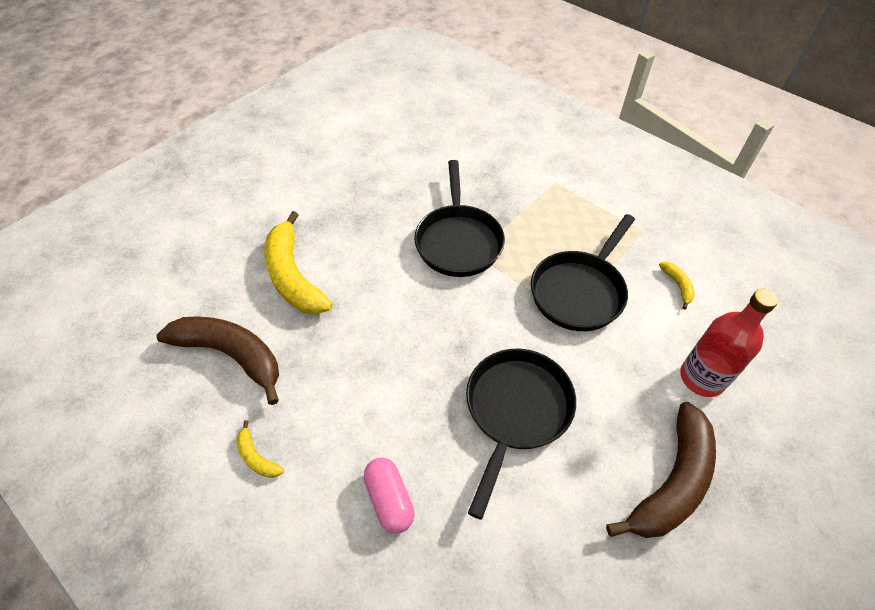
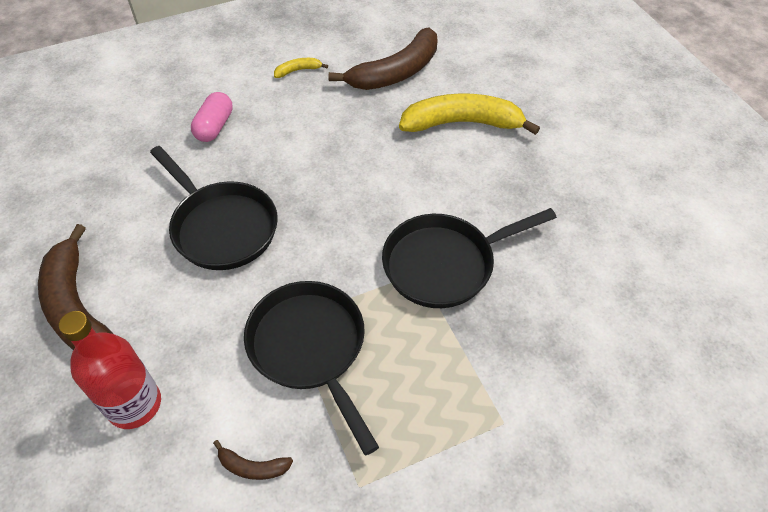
camera: 115 degrees right, 0 degrees up
(389, 499) = (214, 127): pink capsule -> pink capsule turned 75 degrees counterclockwise
(458, 241) = (444, 264): black pan -> black pan turned 45 degrees counterclockwise
(677, 285) = (252, 467): yellow banana -> brown banana

